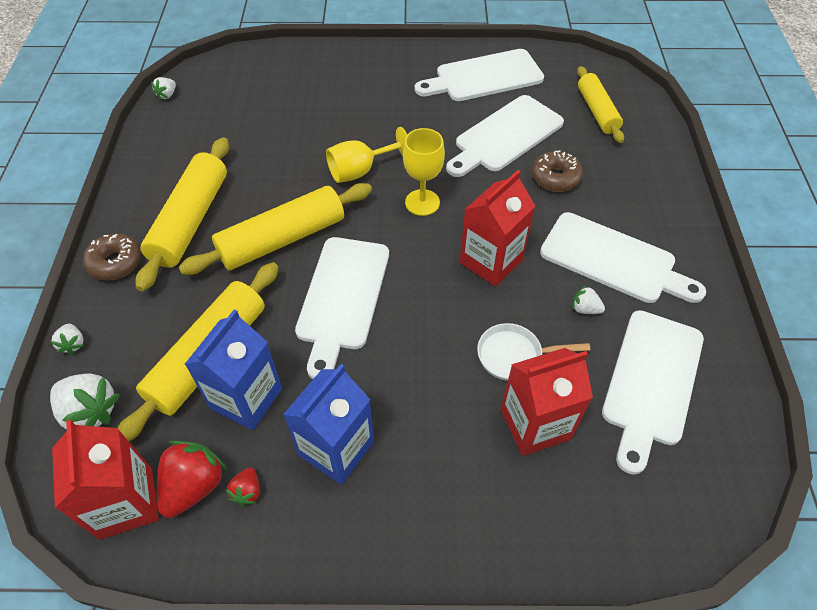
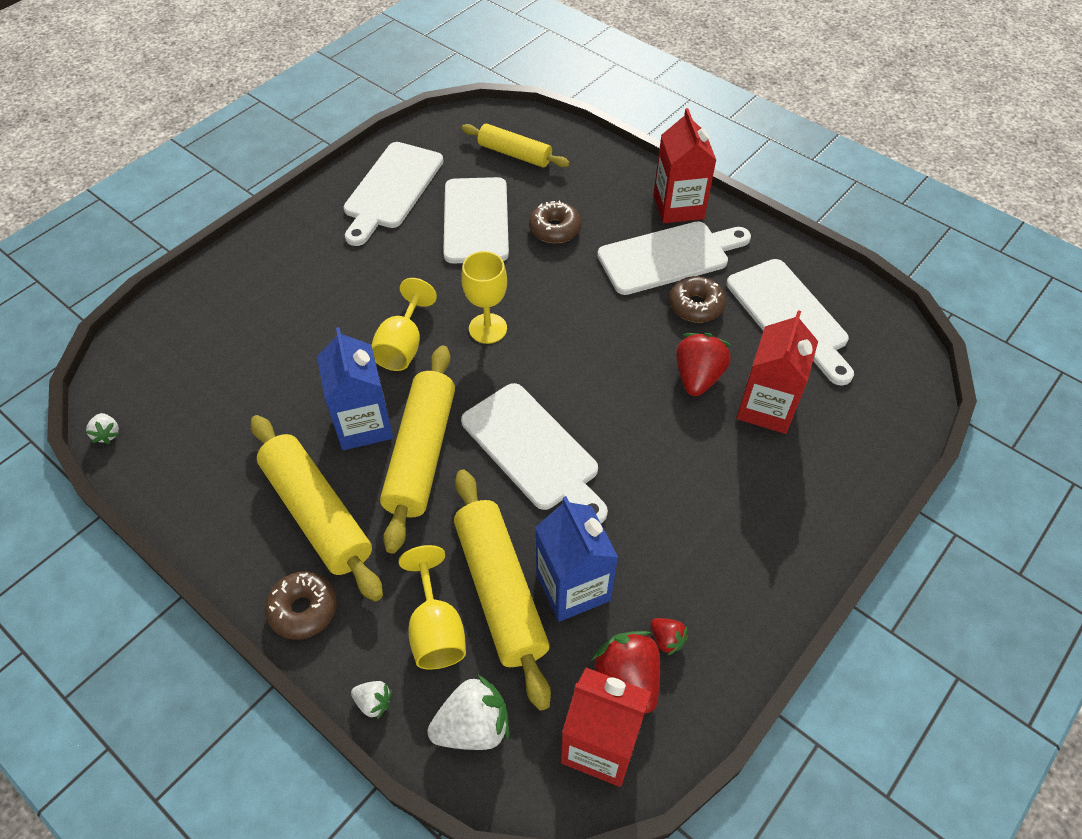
camera: 50 degrees left, 0 degrees up
(151, 340) = (436, 629): none -> yellow goblet
(336, 448) = (679, 550): blue carton -> blue carton (363, 424)
(491, 261) = (596, 328): red carton -> red carton (678, 207)
(514, 356) = (697, 377): white pan -> red strawberry
(585, 309) = (696, 306): white strawberry -> brown donut

